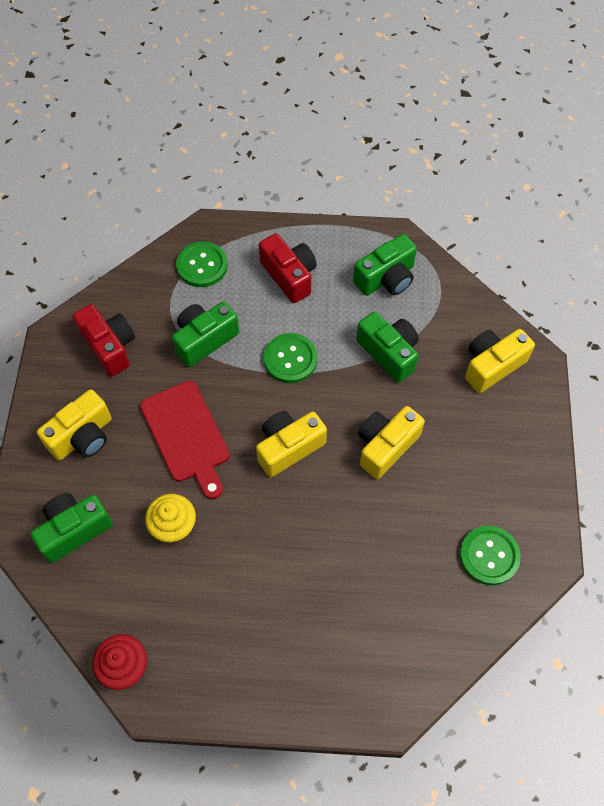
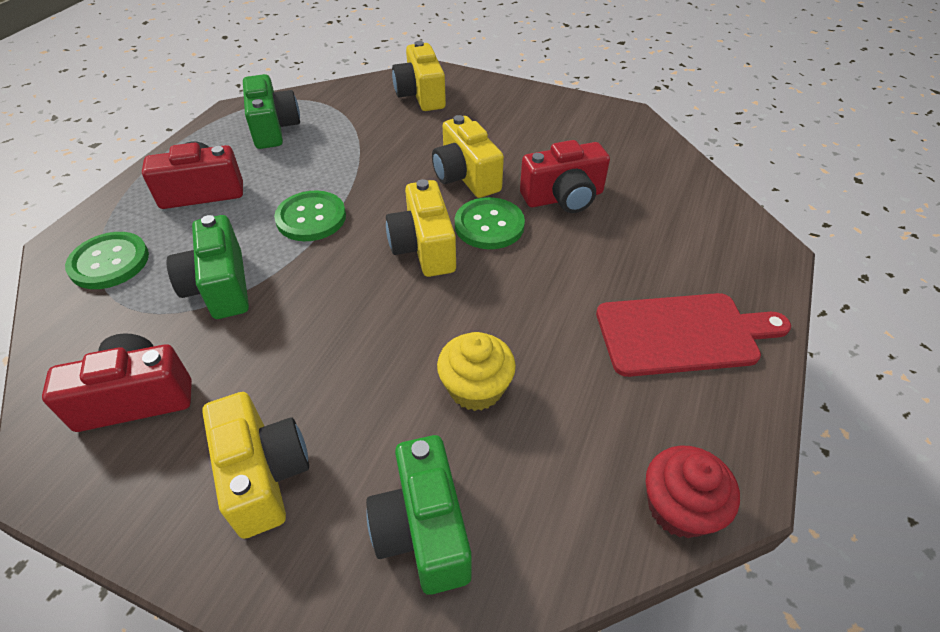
camera: 70 degrees left, 15 degrees down
(187, 435) = (347, 340): red cutting board -> red cutting board (683, 334)
(389, 353) = (360, 148): green camera -> none
(390, 531) = (563, 198): none -> red camera
(489, 556) = (613, 145): green button -> green button (489, 225)

